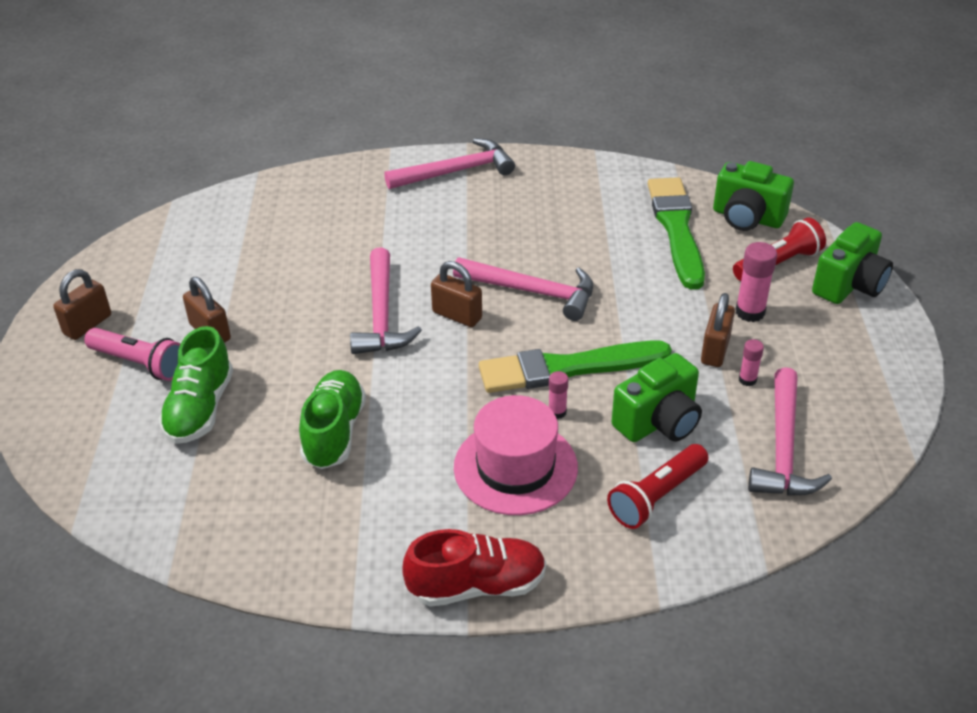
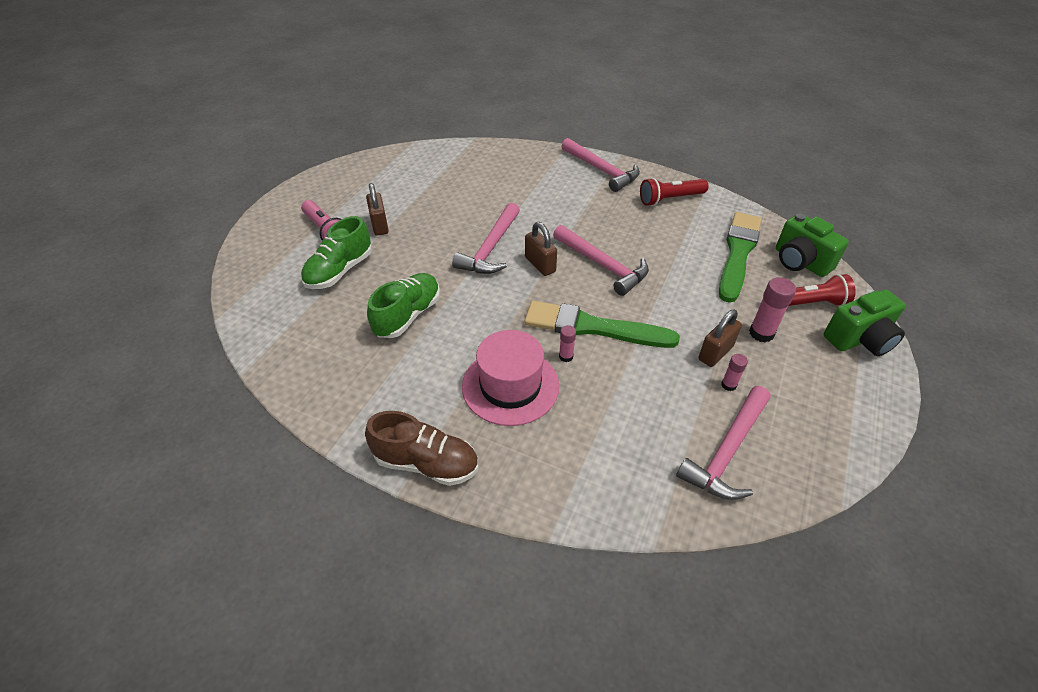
camera: 25 degrees right, 5 degrees up
(87, 325) = (315, 199): brown padlock -> none
(456, 171) = (601, 170): pink hammer -> pink hammer turned 45 degrees clockwise
(477, 585) = (426, 463): red shoe -> brown shoe
(657, 496) = (600, 450): red flashlight -> red flashlight (670, 199)
(658, 422) = (637, 392): green camera -> none

